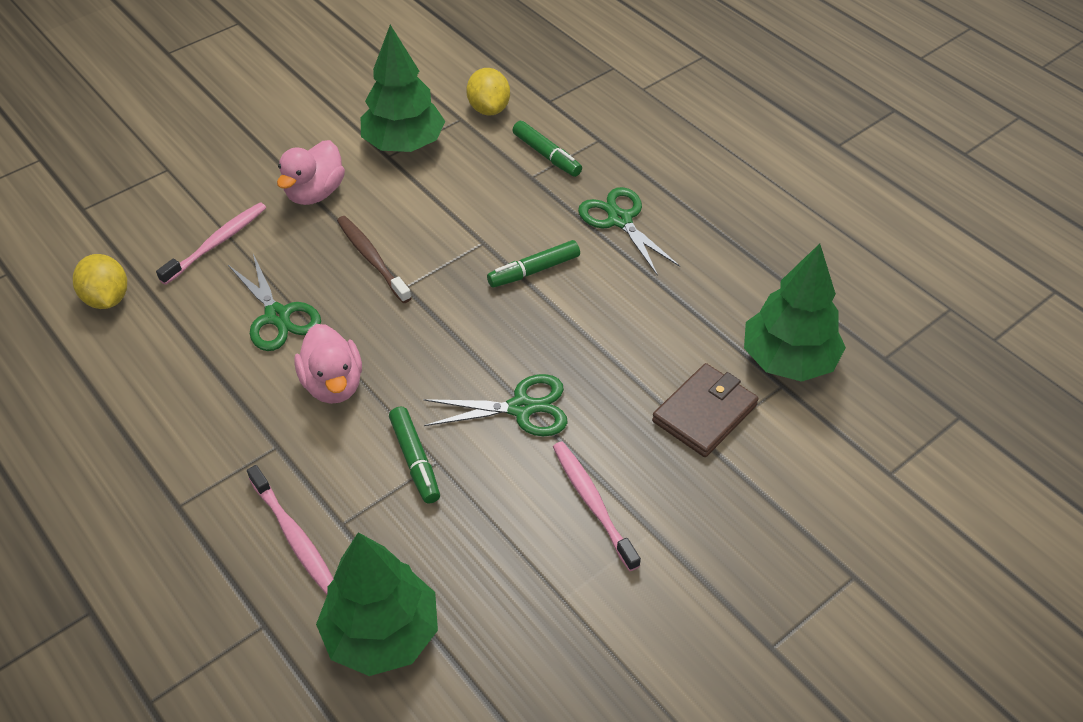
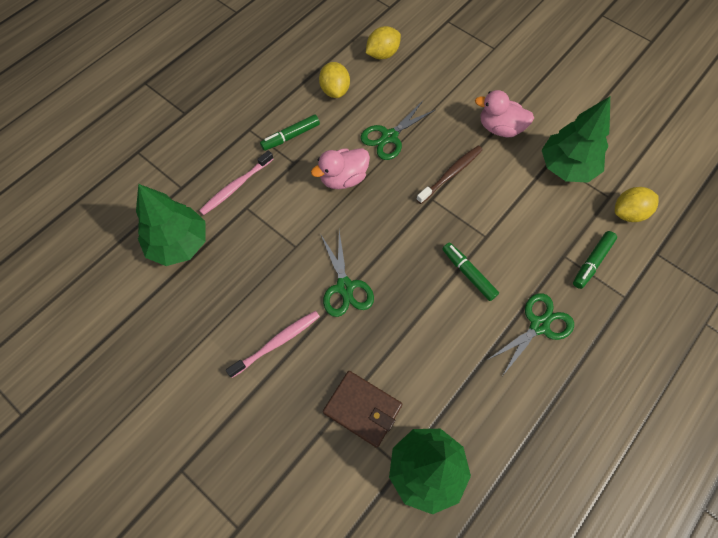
camera: 80 degrees right, 15 degrees up
(152, 372) = (335, 90): none -> yellow lemon
(217, 243) = (440, 91): pink toothbrush -> none
(415, 460) = (295, 234): green marker -> green marker (290, 136)

